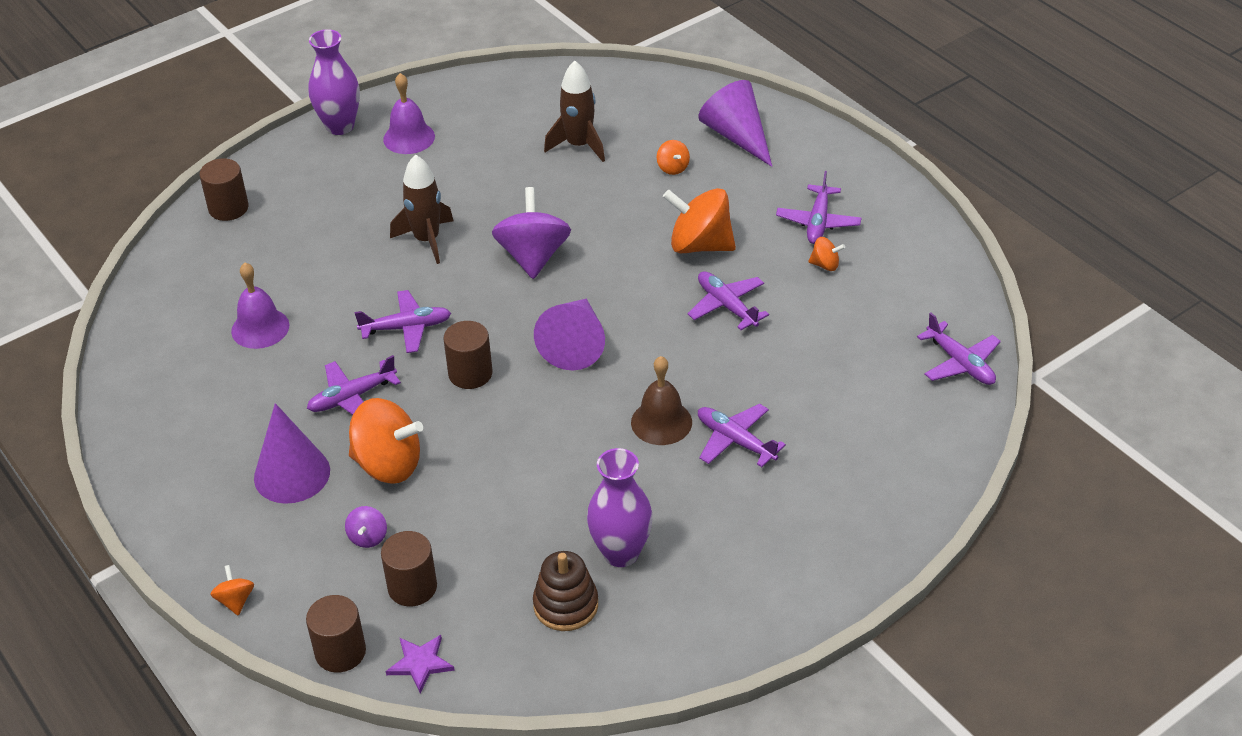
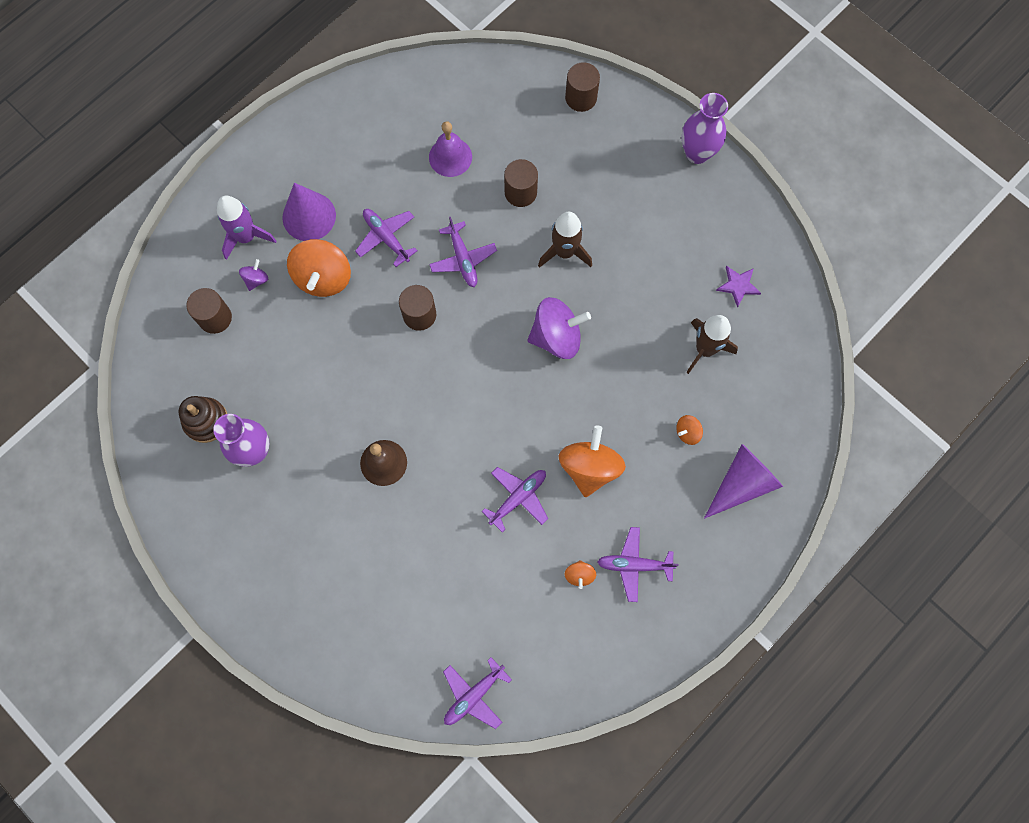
camera: 80 degrees right, 30 degrees up
(235, 600) = (197, 210): orange spinning top -> none
(298, 545) = (246, 237): none -> purple rocket
(340, 652) = (159, 285): brown cylinder -> brown cylinder (520, 192)
(368, 537) = (256, 279): purple spinning top -> purple spinning top turned 120 degrees clockwise
(409, 137) = (691, 210): purple bell -> none
(420, 663) = (153, 336): purple star -> purple star (738, 285)
(575, 344) = (460, 385): purple cone -> none
(735, 441) = (369, 520): purple plane -> none

